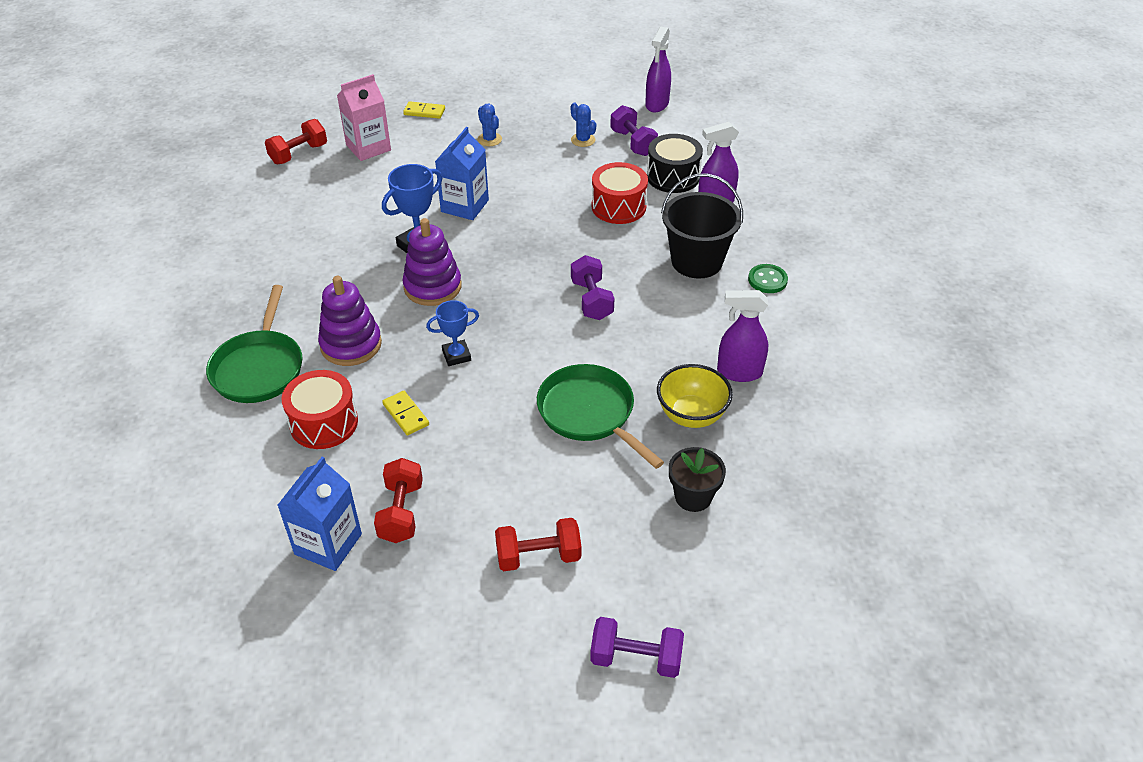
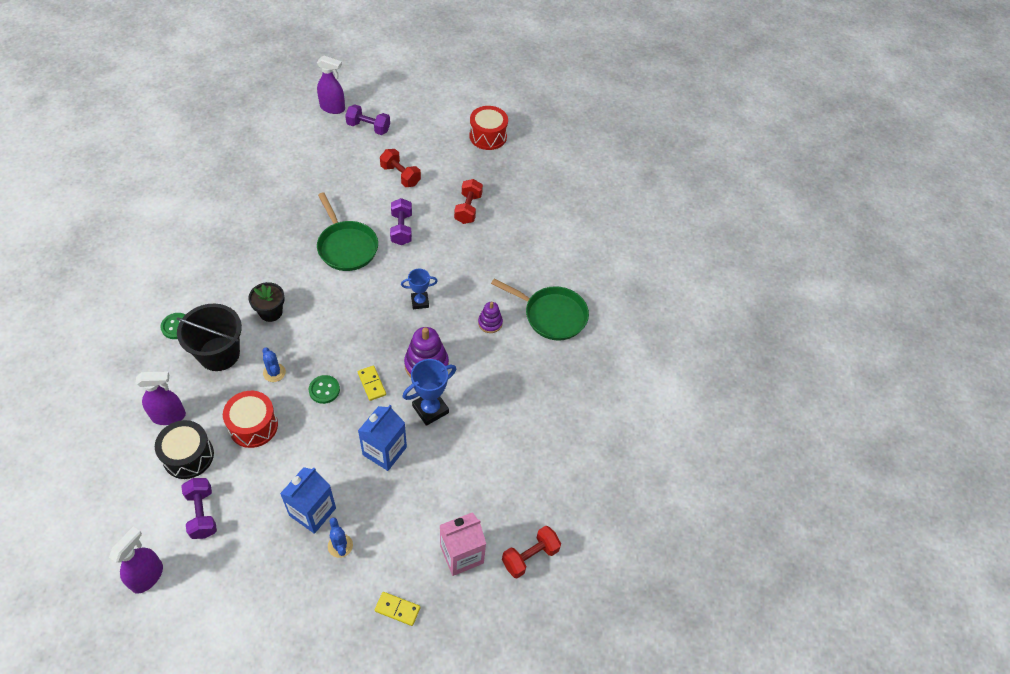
camera: 175 degrees left, 10 degrees up
(259, 368) = (551, 315): green pan -> green pan turned 105 degrees clockwise
(324, 423) = (509, 268): red drum -> red drum (488, 136)
(328, 544) = (508, 199): blue carton -> blue carton (312, 511)
(351, 345) = (490, 323): purple stacking toy -> purple stacking toy, size x0.58
(405, 415) = (459, 265): yellow domino -> yellow domino (372, 384)
(538, 556) = (400, 175): red dumbbell -> red dumbbell turned 45 degrees clockwise
(552, 246) = (324, 390): none -> green button
(583, 140) = (249, 527): blue cactus -> blue cactus (274, 372)
(591, 300) = (313, 331): purple dumbbell -> purple dumbbell (401, 229)
(691, 415) = (285, 235): yellow bowl -> none
(693, 497) = (308, 190): black flower pot -> black flower pot (271, 312)
(739, 372) = (240, 257): purple spray bottle -> purple spray bottle (332, 108)

